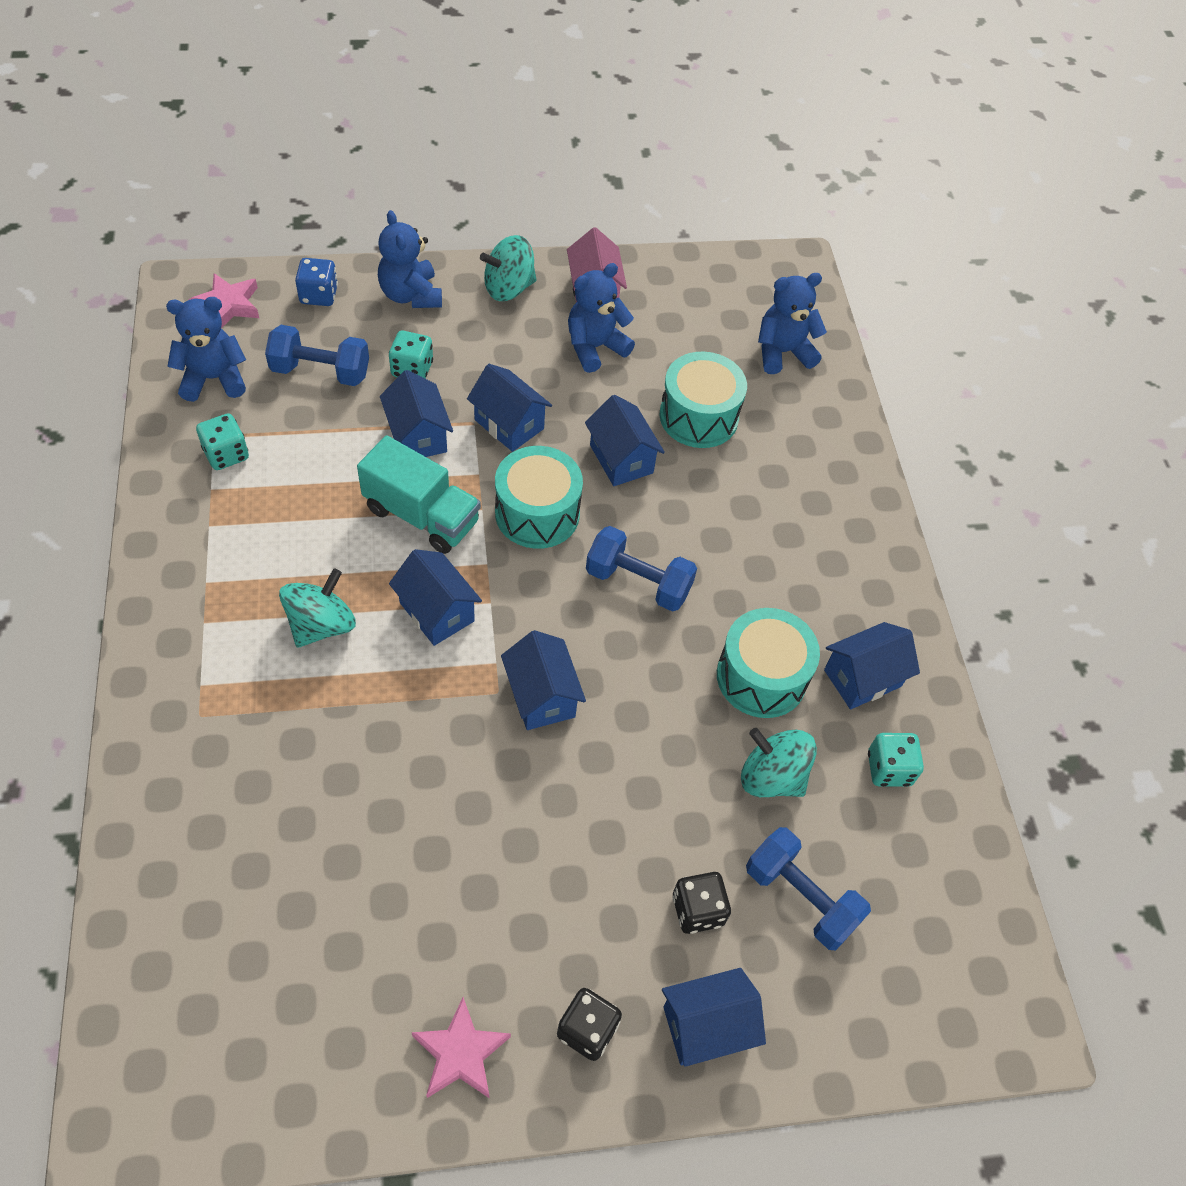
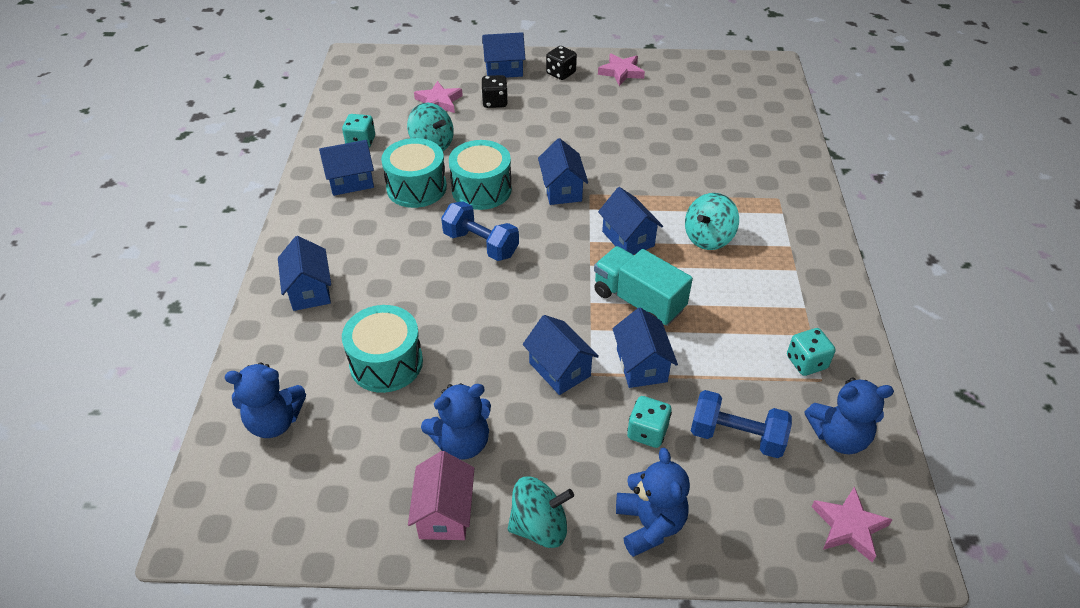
camera: 165 degrees left, 10 degrees down
(319, 295) = (752, 532): blue dice -> none
(537, 513) = (546, 295): turquoise drum -> turquoise drum (481, 189)
(621, 459) = (467, 331): blue house -> blue house (309, 291)
(800, 897) = (439, 102): blue dumbbell -> pink star

